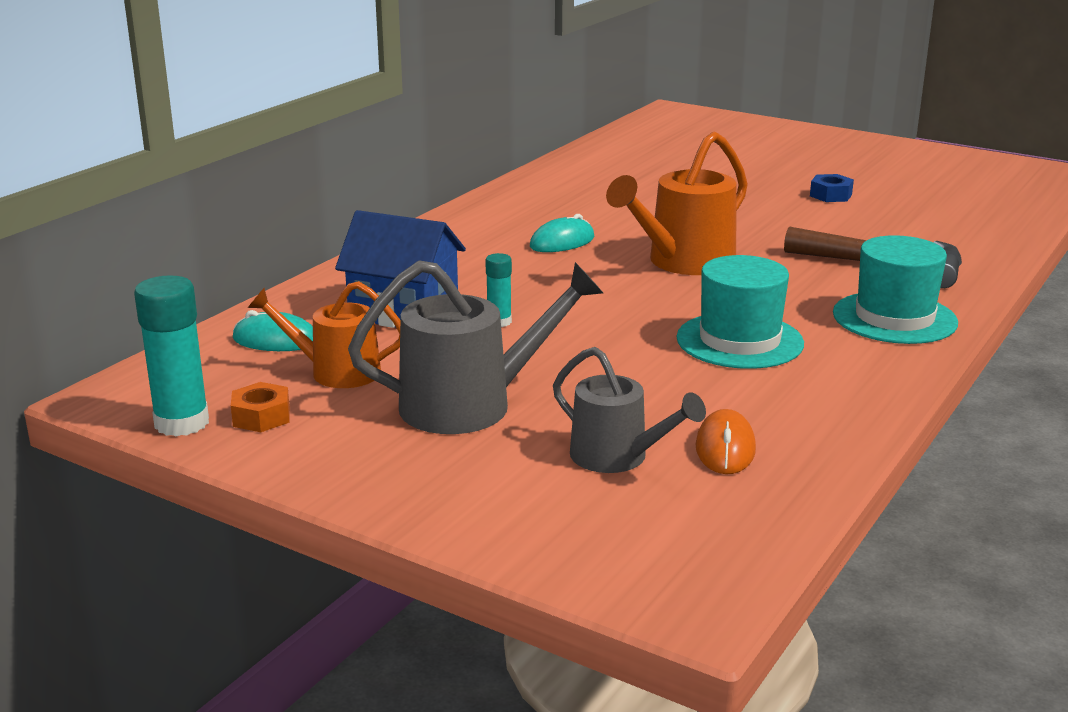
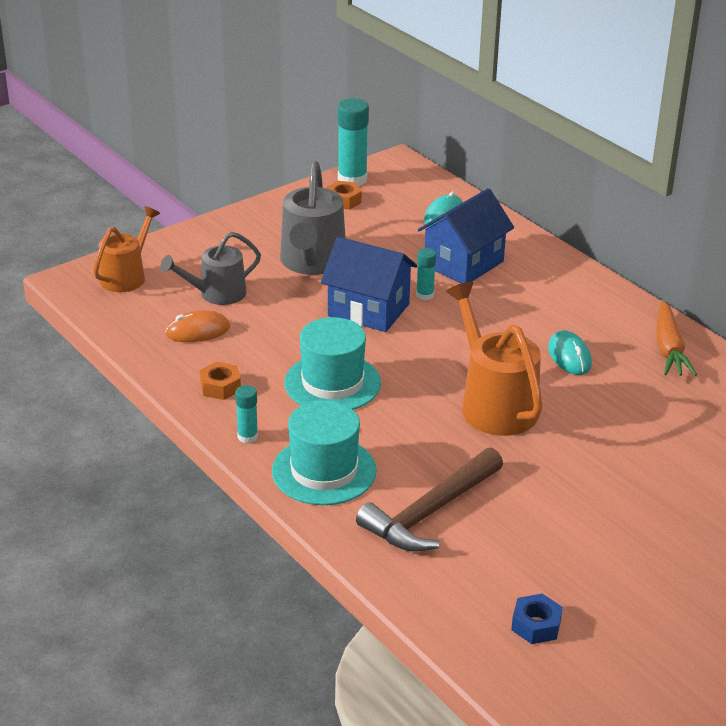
camera: 110 degrees right, 10 degrees up
(336, 372) = (385, 228): orange watering can -> orange watering can (126, 276)
(507, 208) = (669, 349): none -> orange carrot
(563, 347) = (368, 310): none -> blue house
(725, 448) = (198, 331): orange mouse -> orange mouse turned 45 degrees counterclockwise
(827, 403) = (220, 387): none -> orange nut
(830, 195) = (638, 559): blue nut -> blue nut (536, 625)
(896, 366) = (247, 436): none -> turquoise glue stick

